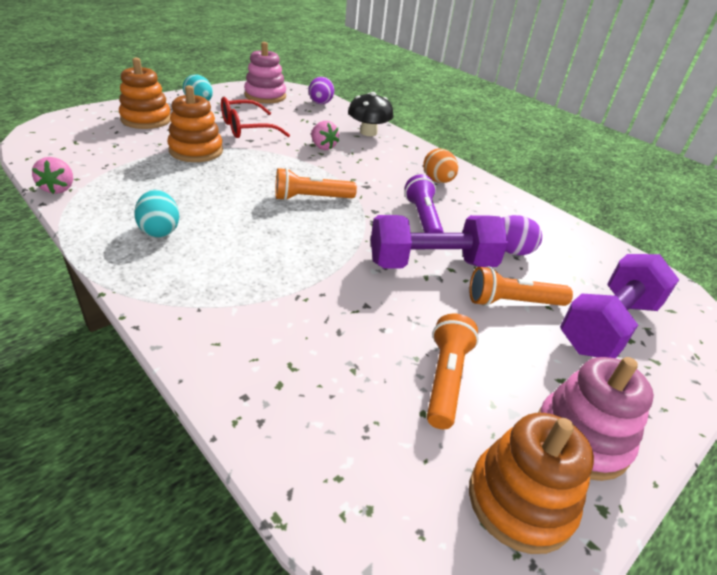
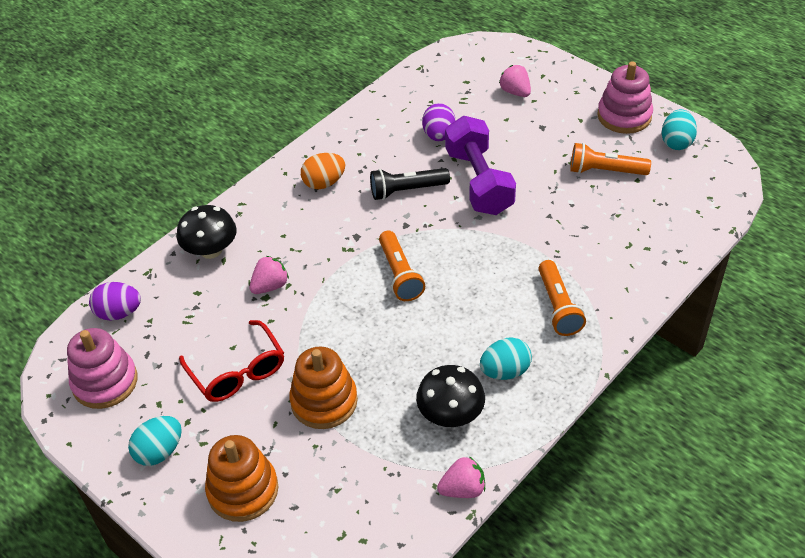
camera: 90 degrees left, 10 degrees up
(137, 196) = (450, 414): none -> black mushroom
(423, 218) = (407, 190): purple flashlight -> black flashlight
(512, 302) = (510, 137): orange flashlight -> orange flashlight (558, 306)
(520, 500) = (676, 142): orange stacking toy -> turquoise egg
(607, 325) = (515, 92): purple dumbbell -> pink strawberry

